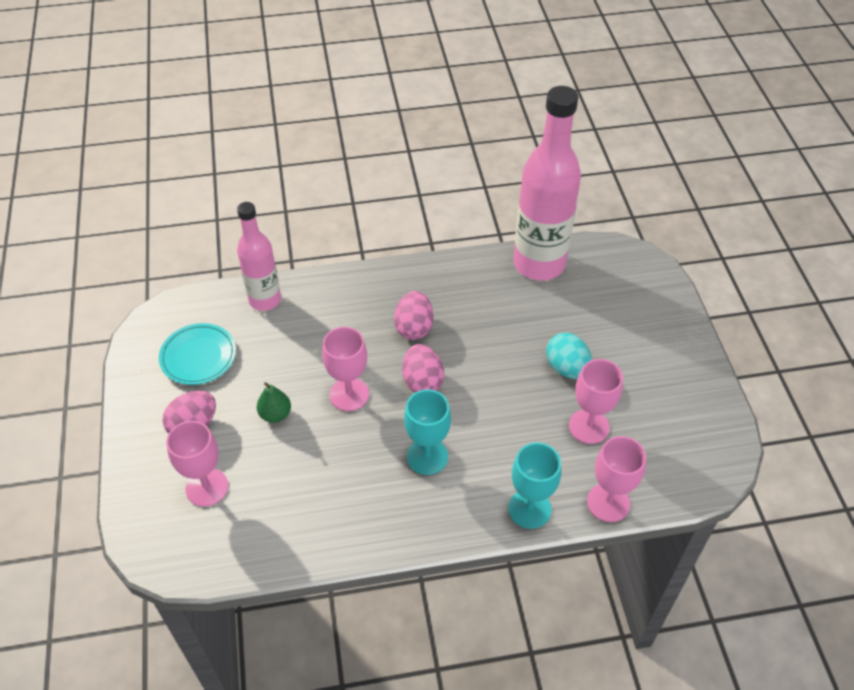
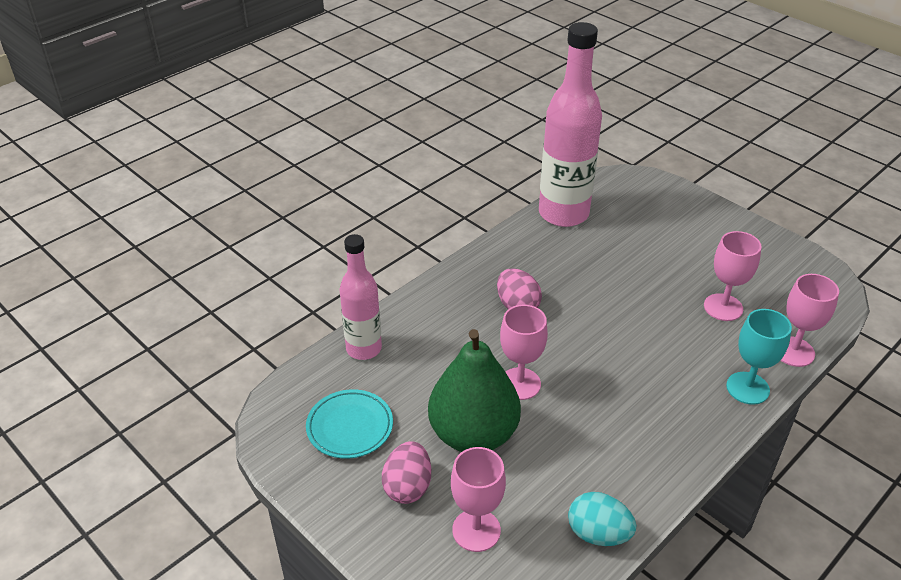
camera: 35 degrees left, 10 degrees down
(275, 414) = (473, 434): green pear -> green pear, size x2.44
(422, 381) = (568, 342): pink egg -> none
(427, 456) = (633, 395): turquoise goblet -> none
(567, 368) = (664, 276): turquoise egg -> turquoise egg (598, 534)

